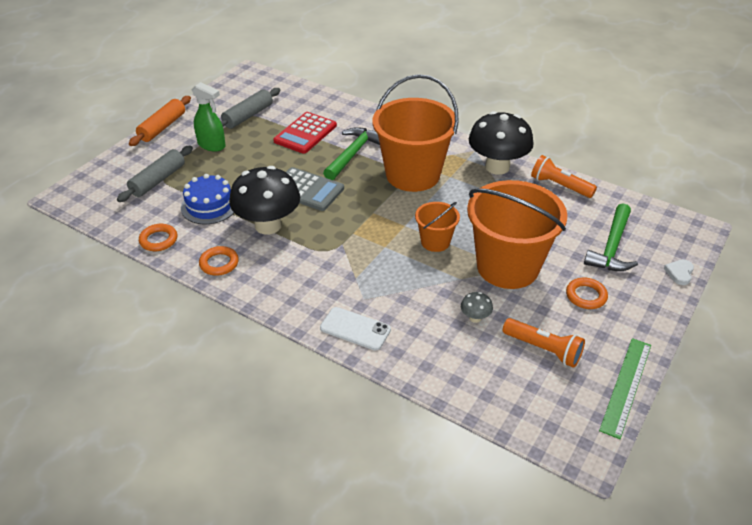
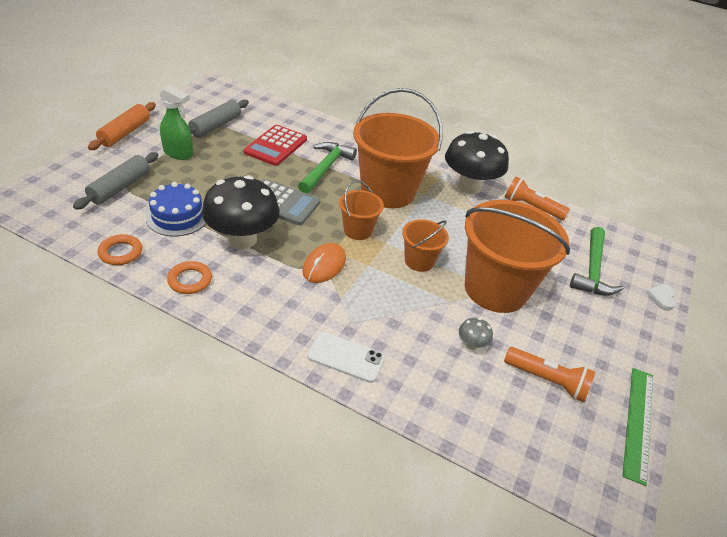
camera: 10 degrees left, 0 degrees up
(343, 248) = (324, 265): none -> orange mouse
(378, 214) = (358, 230): none -> orange bucket
(586, 296) = (578, 321): orange ring -> none

